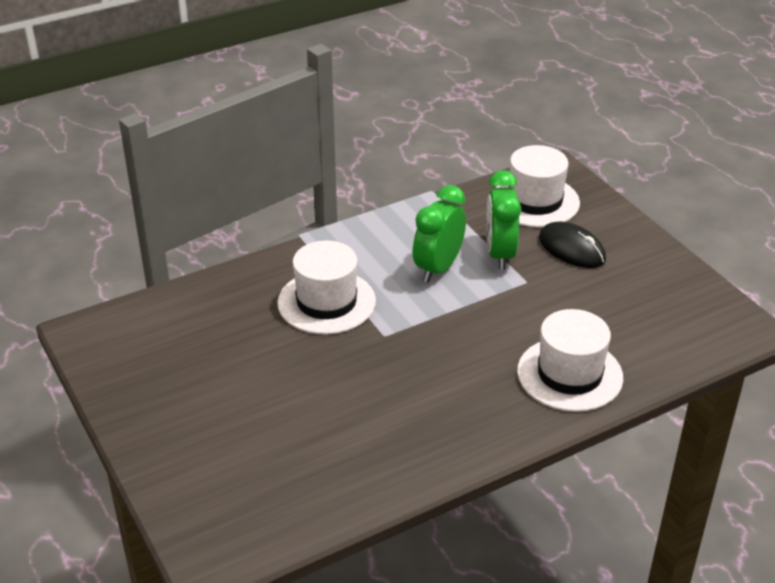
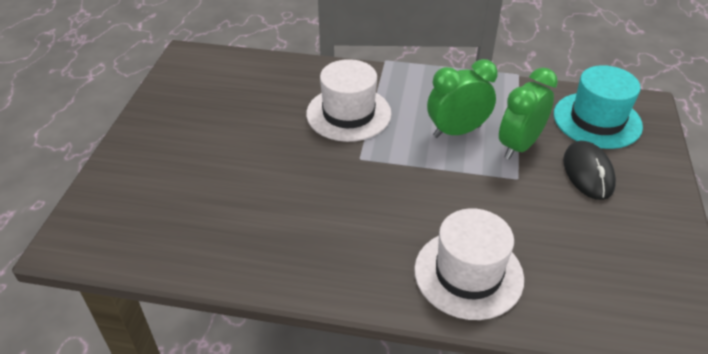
camera: 40 degrees right, 5 degrees up
(535, 201) = (597, 120): white hat -> turquoise hat

